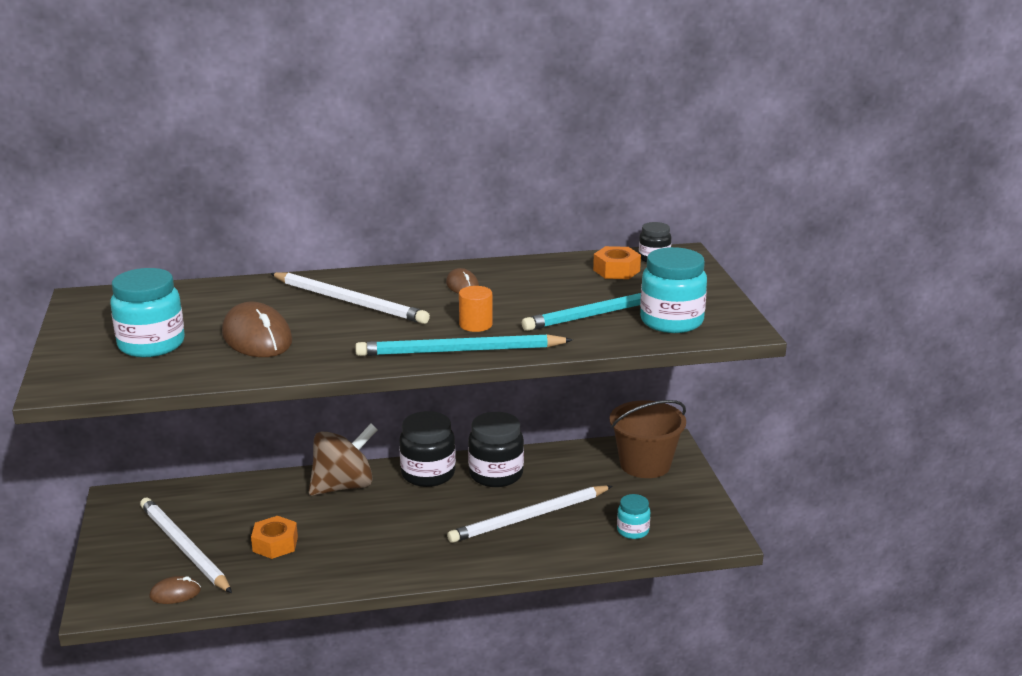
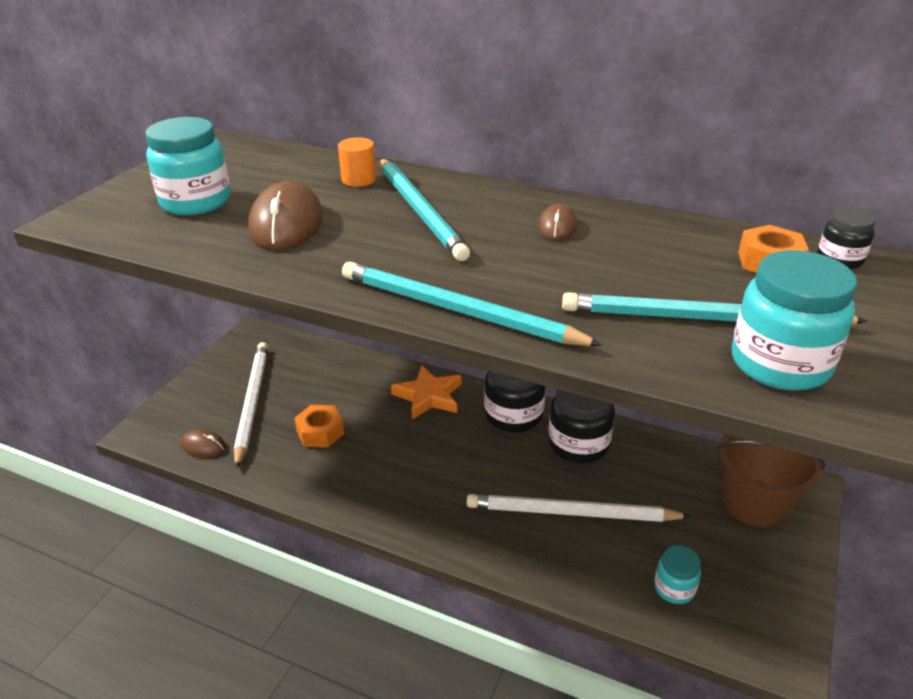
camera: 35 degrees right, 10 degrees up
(344, 486) = (428, 396): brown spinning top -> orange star
(350, 302) = (420, 211): white pencil -> turquoise pencil
(476, 325) = (516, 281): orange cylinder -> orange cylinder (359, 179)

